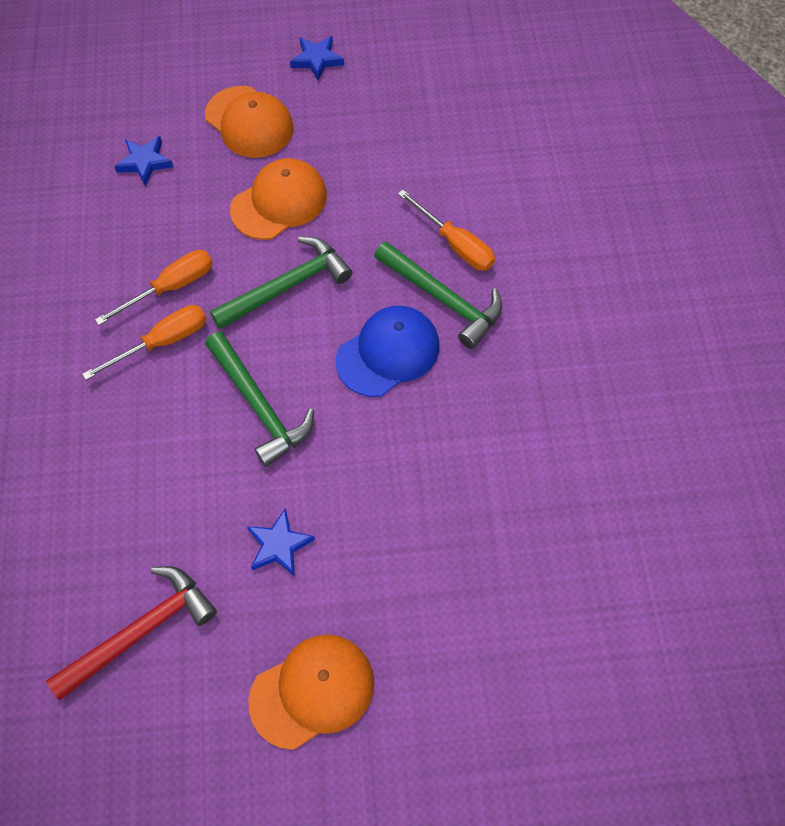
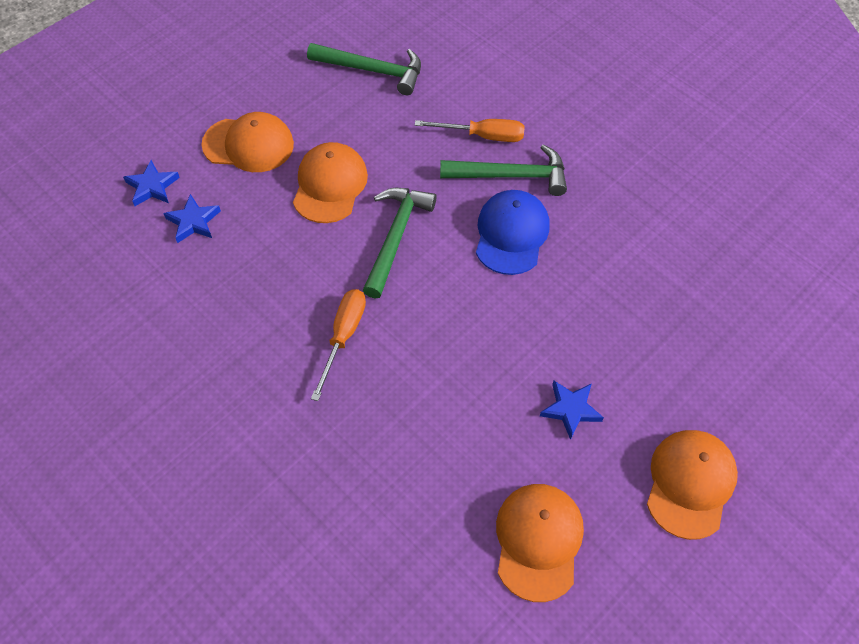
camera: 40 degrees left, 5 degrees down
(141, 631) = (538, 541): red hammer -> orange cap
(171, 287) = (309, 295): orange screwdriver -> none
(259, 406) = (460, 329): green hammer -> green hammer (372, 71)
(317, 60) = (255, 73): blue star -> blue star (152, 186)

